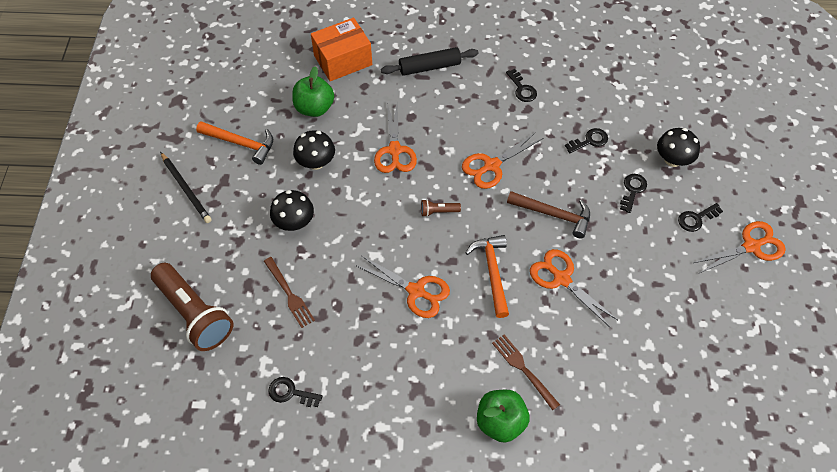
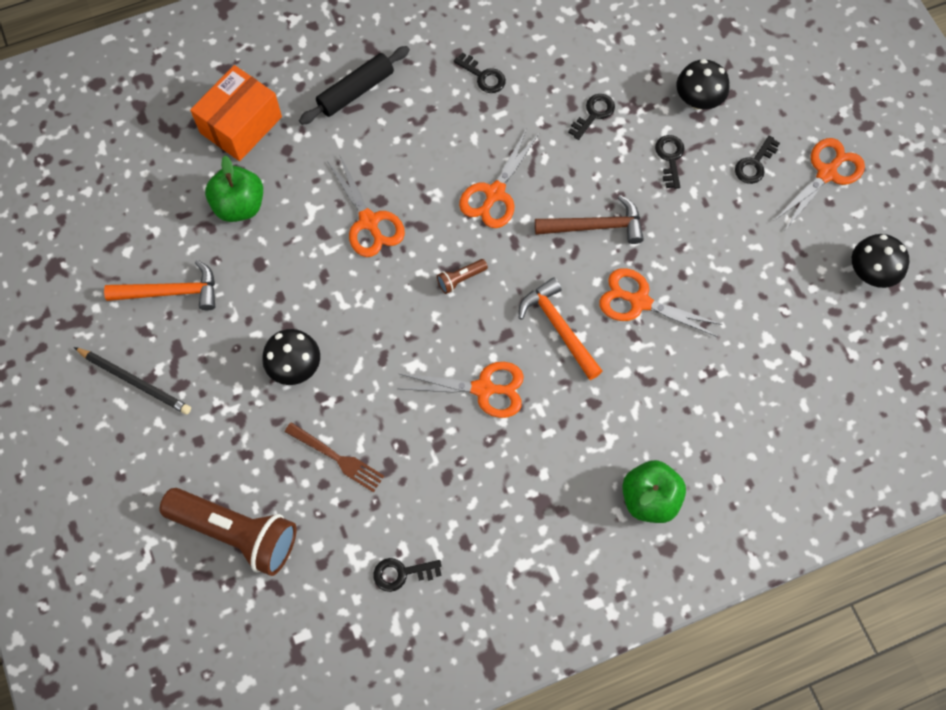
camera: 25 degrees left, 10 degrees up
(316, 162) = (280, 277): black mushroom -> black mushroom (871, 272)
(523, 369) = (646, 427): brown fork -> none

